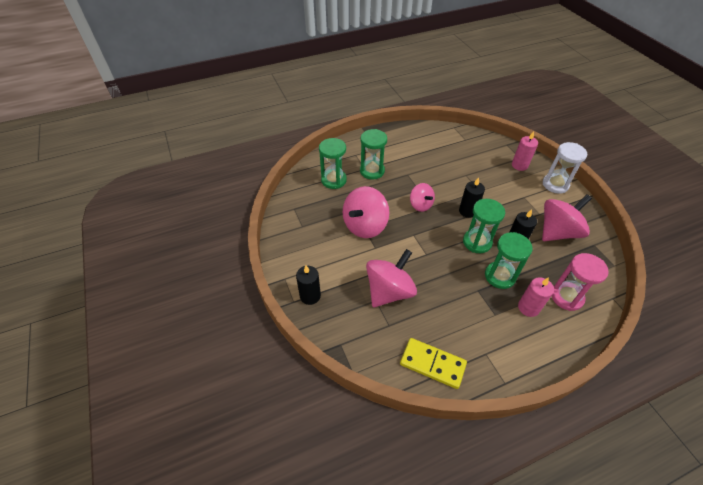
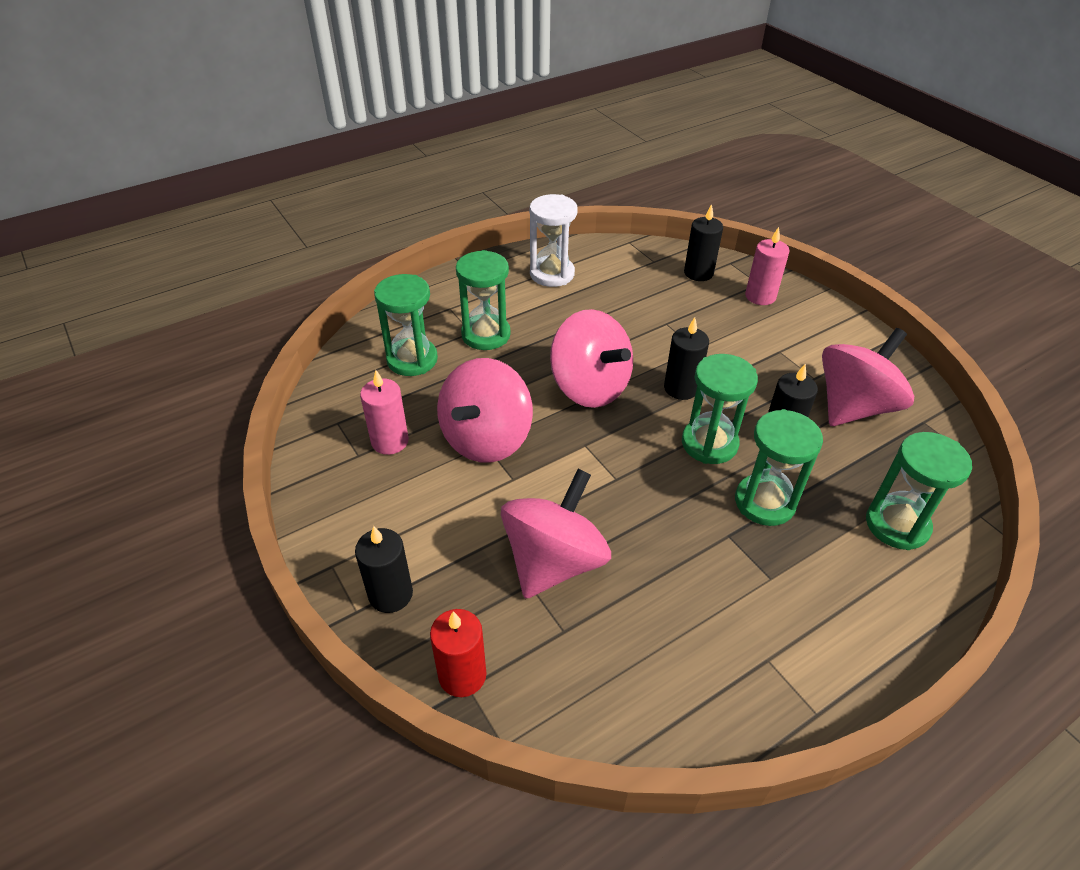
camera: 10 degrees left, 5 degrees down
(338, 338) = (462, 675): none -> red candle
(420, 205) = (589, 387): pink spinning top -> pink spinning top, size x1.71
(432, 364) = (665, 698): yellow domino -> none
(488, 148) = (698, 273): none -> black candle
(528, 307) = (830, 555): pink candle -> pink candle (390, 441)
(555, 184) = (831, 323): white hourglass -> white hourglass (552, 274)
(566, 297) = (897, 525): pink hourglass -> green hourglass

